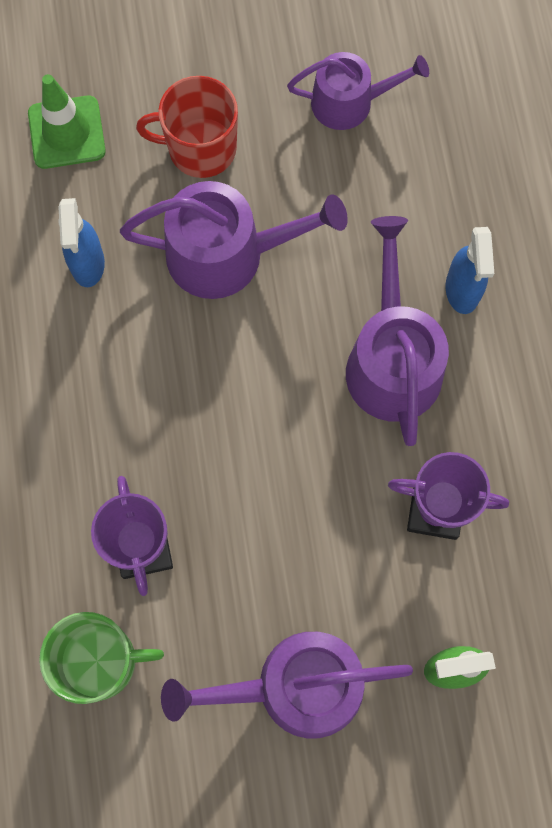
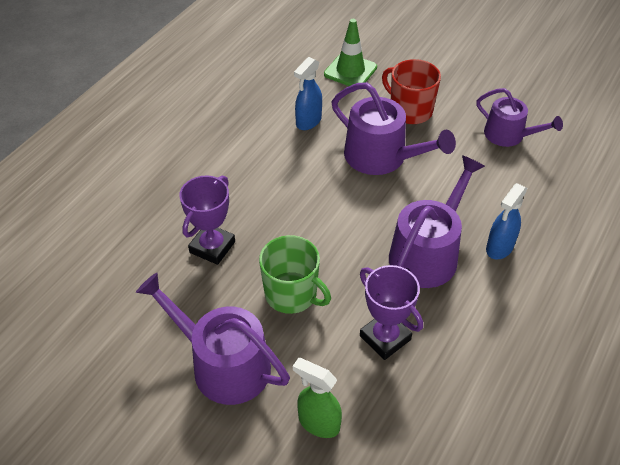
camera: 40 degrees right, 25 degrees down
(100, 661) = (140, 279): green mug -> green mug (292, 294)

